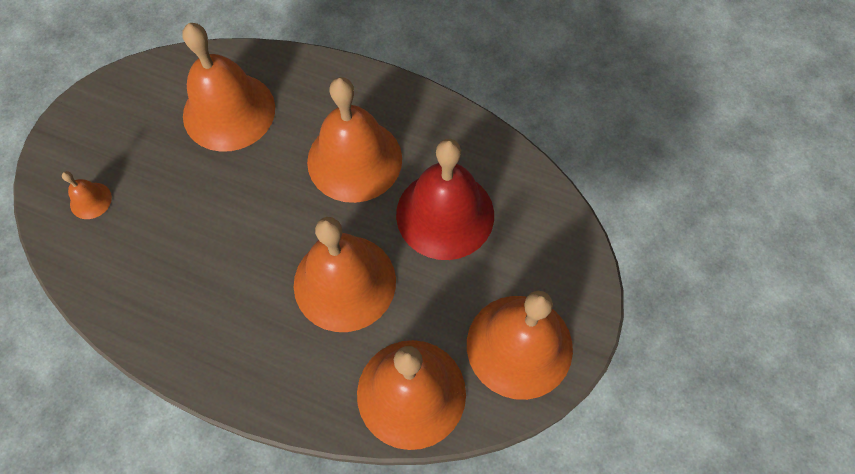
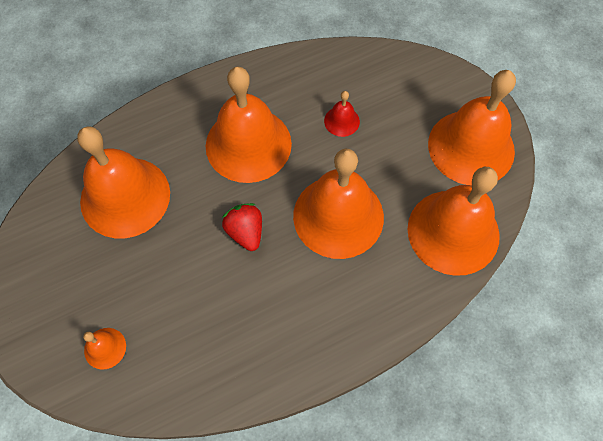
camera: 50 degrees left, 0 degrees up
(268, 221) = (245, 232): none -> red strawberry
(445, 214) = (341, 121): red bell -> red bell, size x0.42

